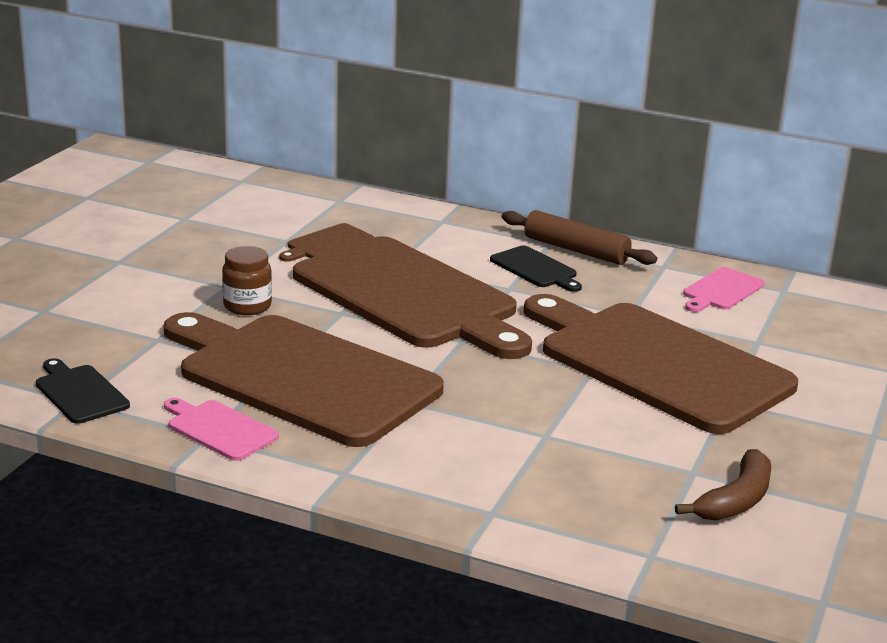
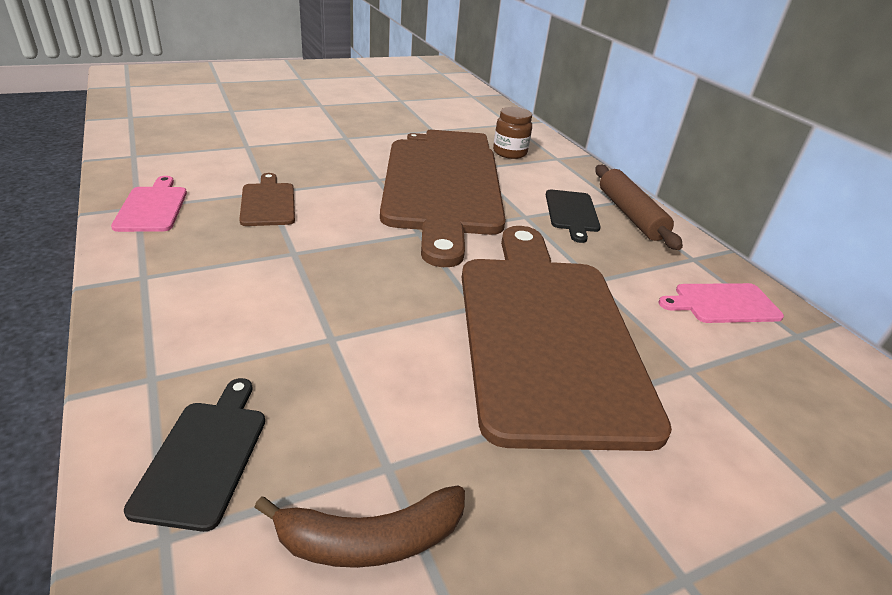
camera: 40 degrees right, 10 degrees up
(80, 393) = (145, 152): black cutting board -> black cutting board (205, 456)
(247, 306) = (332, 151): brown jar -> brown jar (509, 152)
(302, 377) = (268, 202): brown cutting board -> brown cutting board, size x0.40

